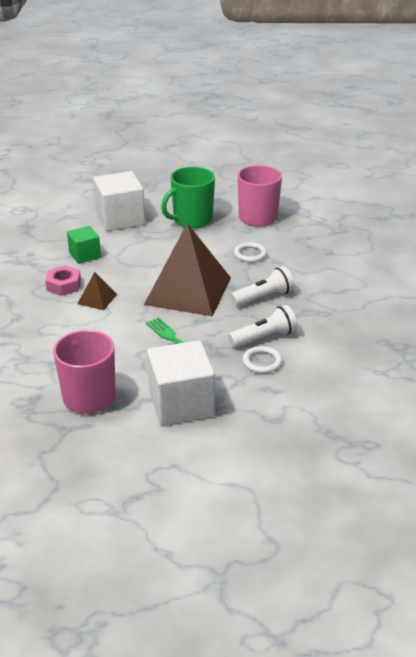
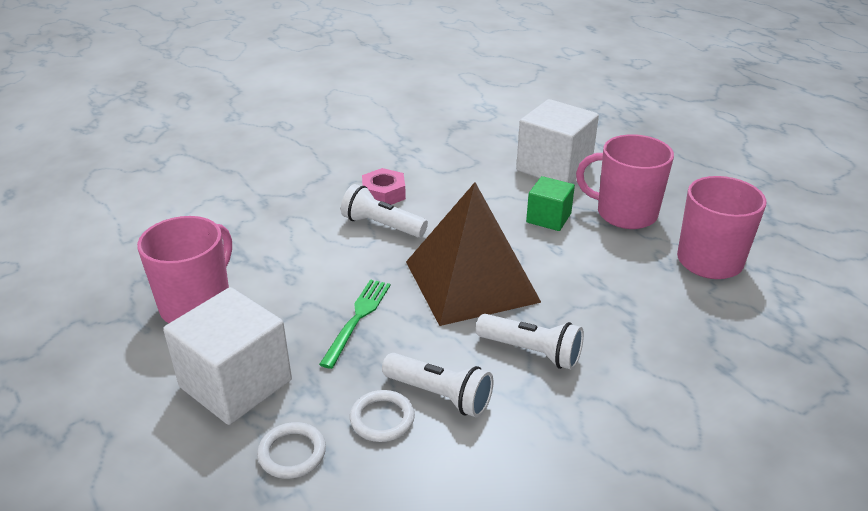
camera: 55 degrees right, 0 degrees up
(85, 255) = (454, 179): green cube -> green cube (548, 218)
(97, 299) = (382, 225): brown pyramid -> white flashlight
(191, 220) = (625, 213): green mug -> pink mug
(250, 254) = (615, 294): white ring -> white ring (292, 453)

